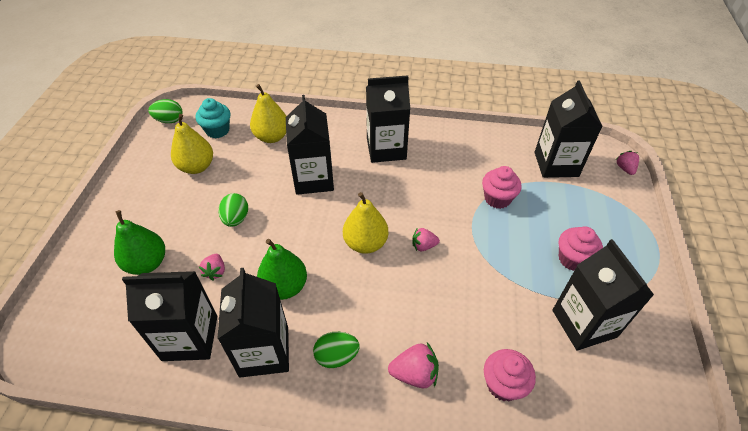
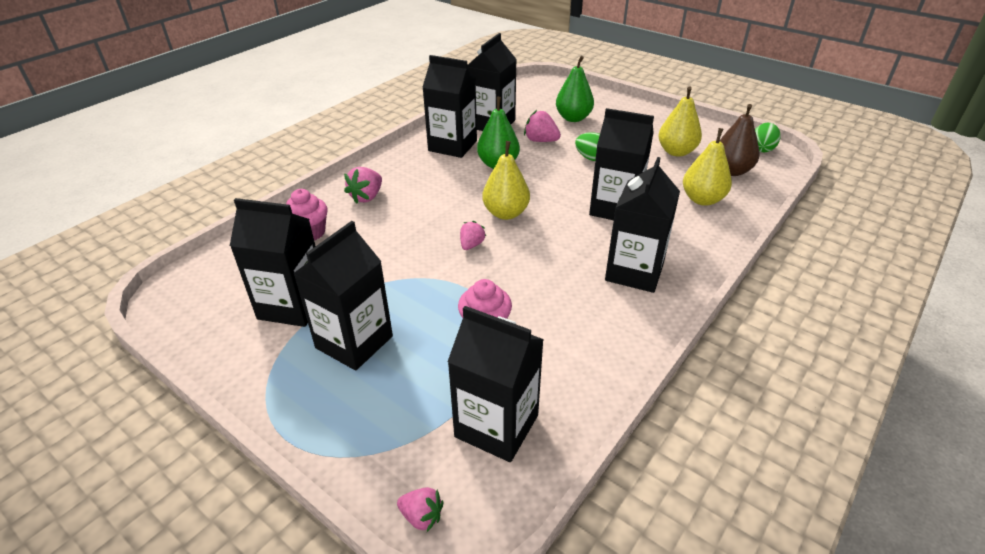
camera: 120 degrees right, 10 degrees down
(215, 271) = (541, 141): pink strawberry -> pink strawberry, size x1.51
(217, 130) = (731, 171): turquoise cupcake -> brown pear
(336, 356) = (417, 170): green egg -> none
(572, 259) = (354, 342): pink cupcake -> black carton

